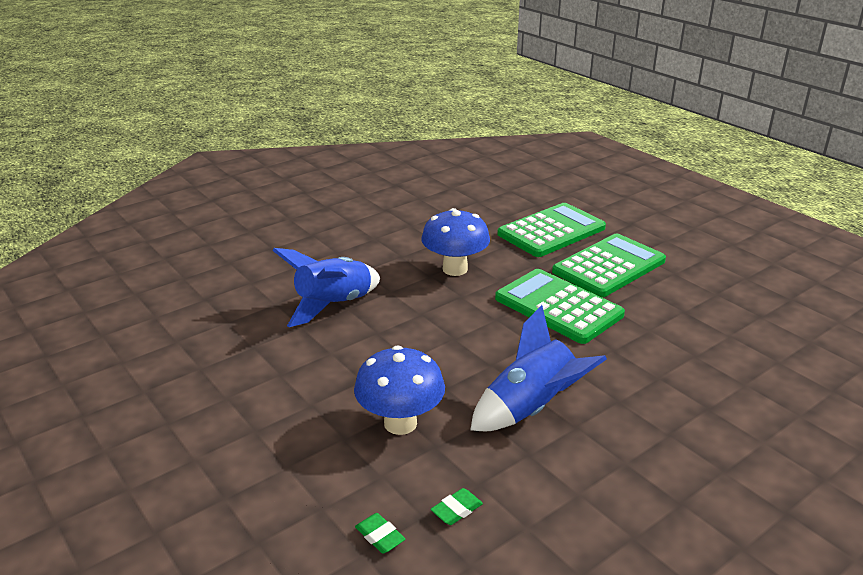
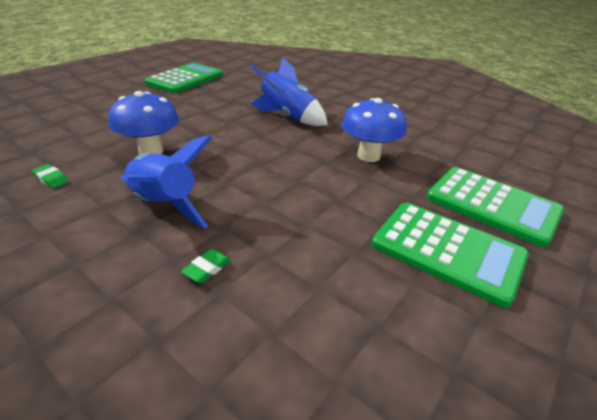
camera: 75 degrees right, 5 degrees up
(380, 536) = (40, 155): green eraser -> green eraser (207, 268)
(558, 307) = (335, 215): green calculator -> green calculator (185, 79)

